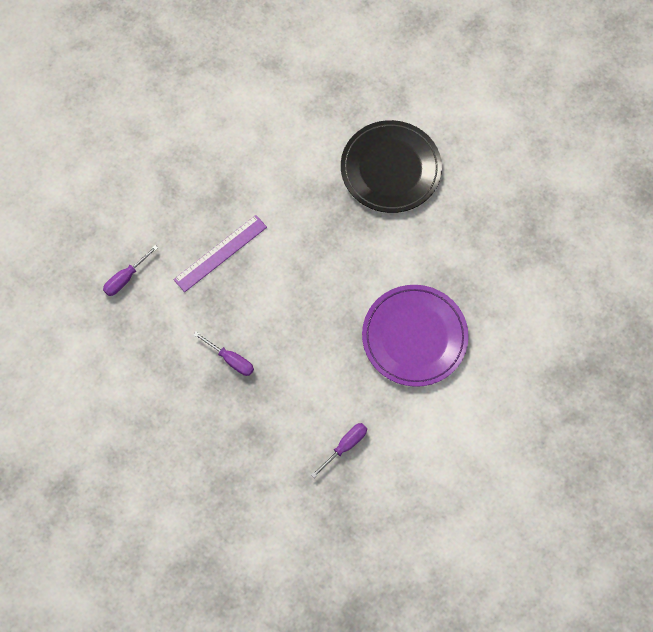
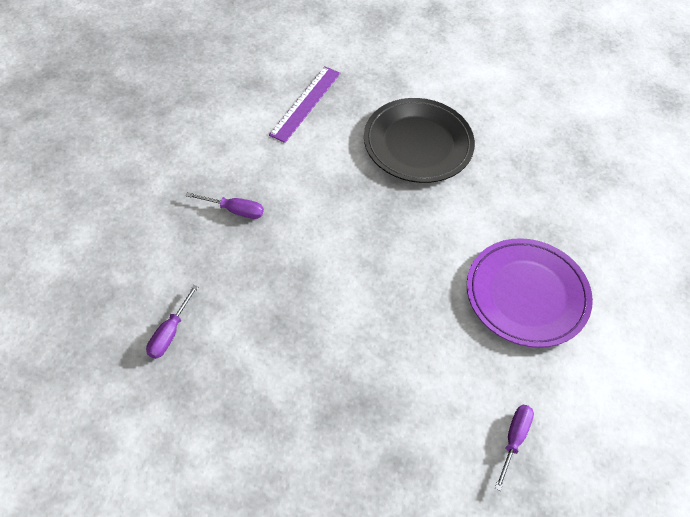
camera: 25 degrees left, 15 degrees down
(220, 253) = (273, 273): purple ruler -> purple ruler (305, 103)
(231, 359) = (334, 385): purple screwdriver -> purple screwdriver (235, 210)

